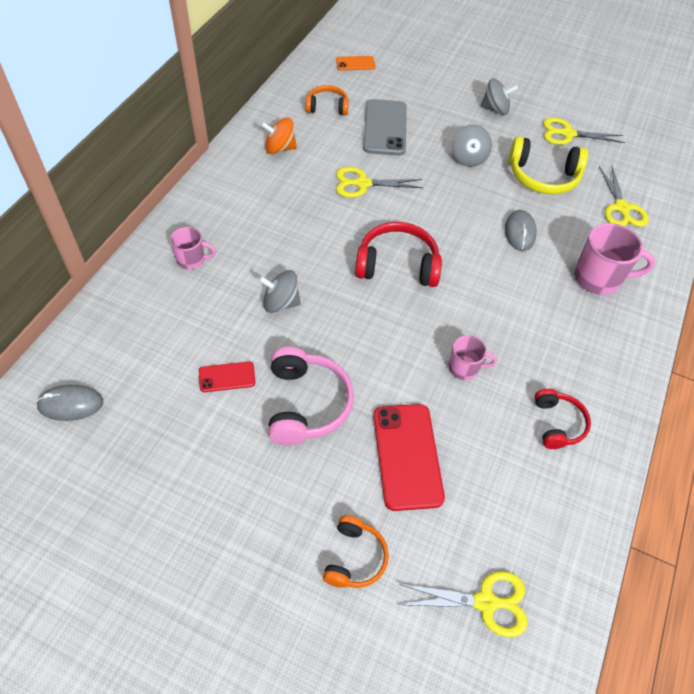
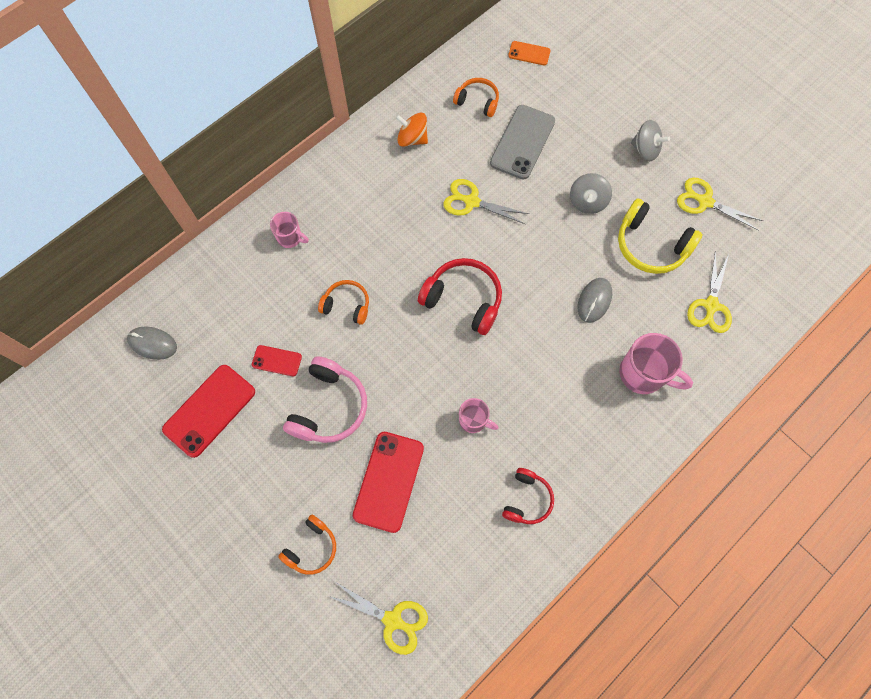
camera: 25 degrees right, 15 degrees up
(168, 452) = (209, 410): none -> red phone
(280, 303) = (347, 305): grey spinning top -> orange headphones

